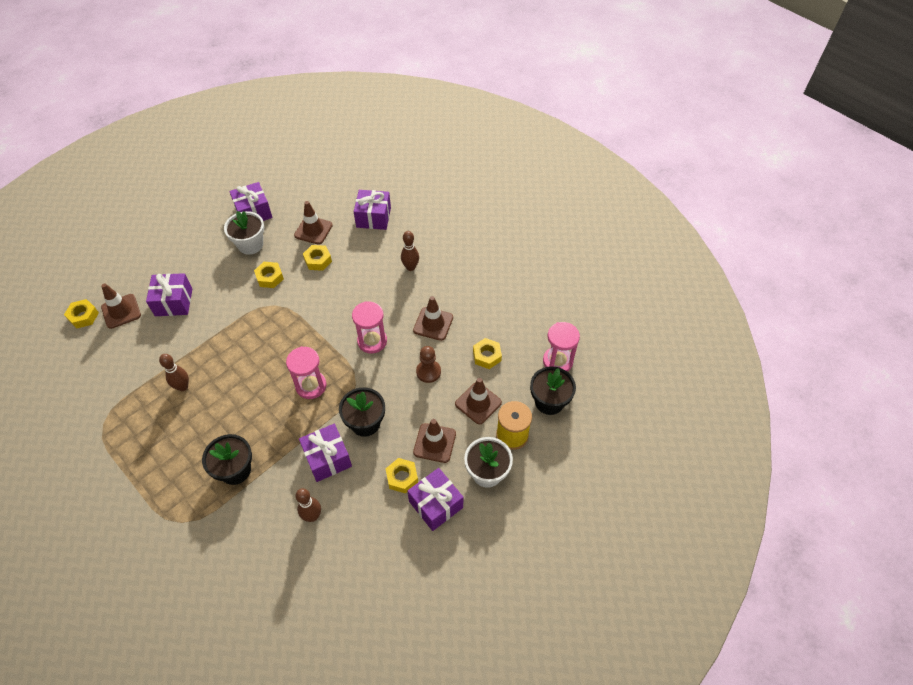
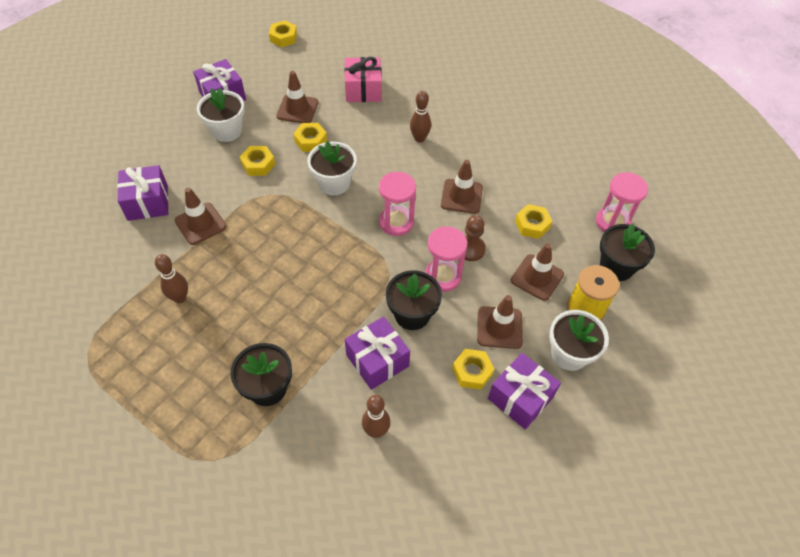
camera: 10 degrees left, 0 degrees up
(83, 316) = (37, 230): yellow nut -> yellow nut (283, 38)
(121, 311) = (84, 219): brown traffic cone -> brown traffic cone (200, 224)
(311, 386) = (336, 279): pink hourglass -> pink hourglass (443, 276)
(328, 301) = (334, 183): none -> white flower pot
(373, 217) = (363, 90): purple gift -> pink gift

